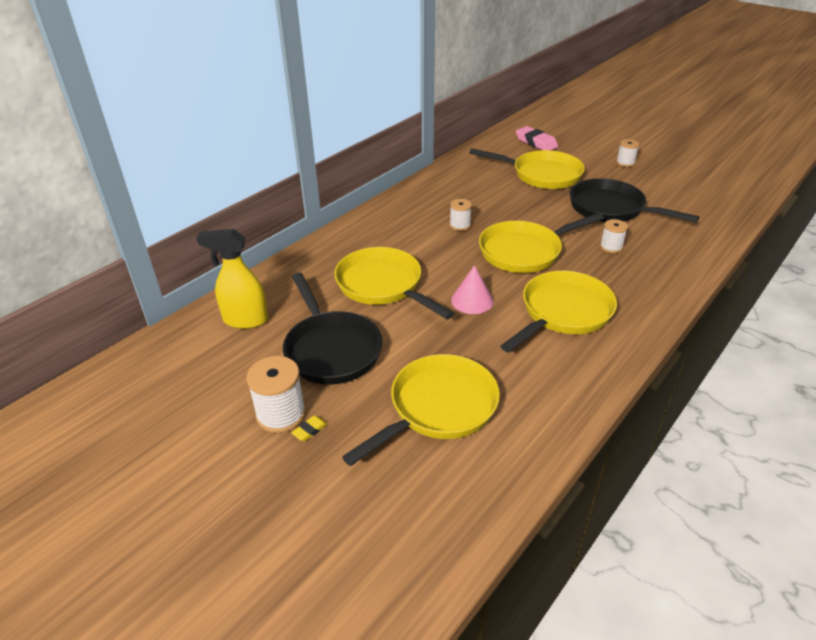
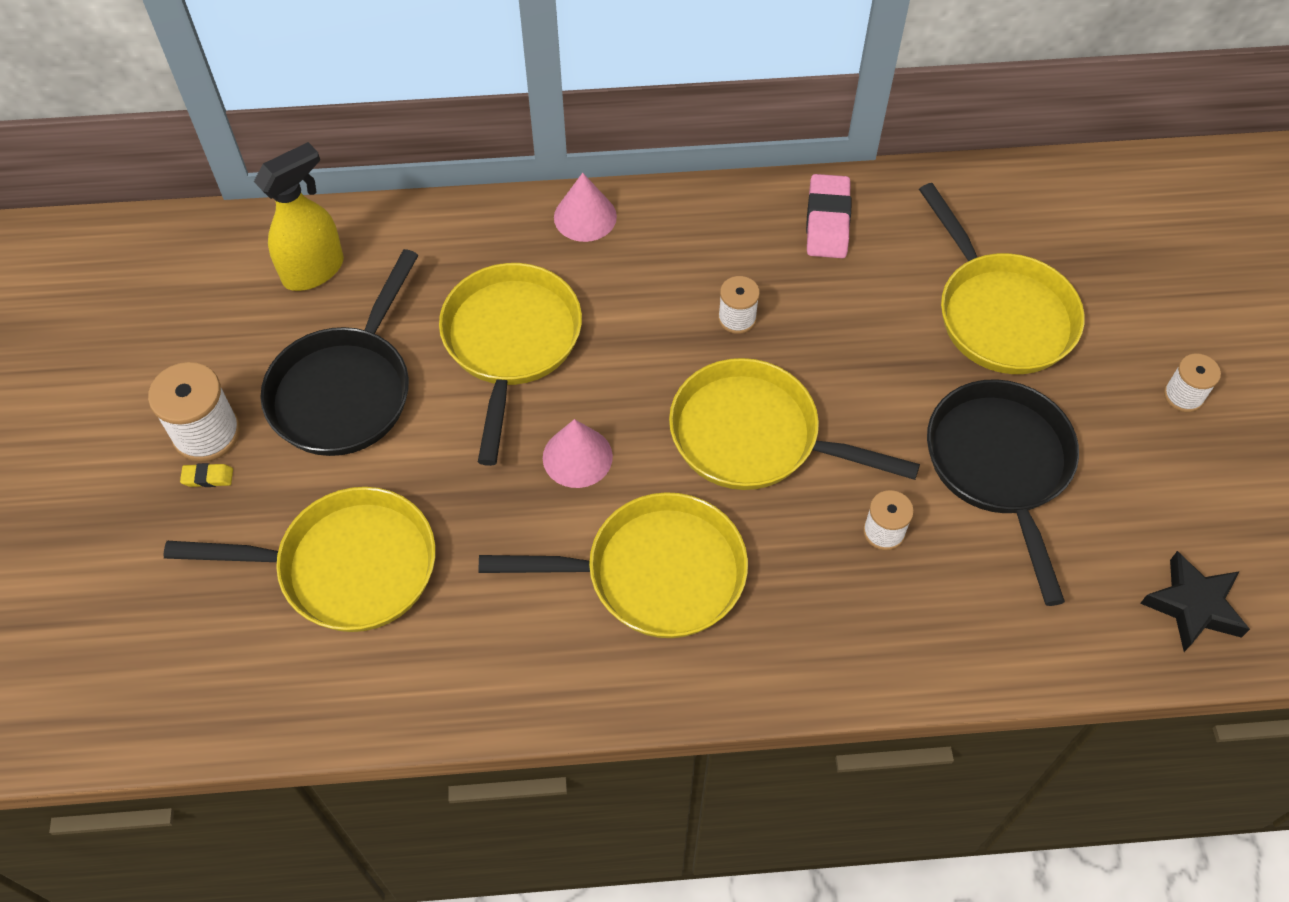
camera: 45 degrees right, 20 degrees up
(245, 320) = (314, 270): yellow spray bottle -> yellow spray bottle turned 90 degrees clockwise
(349, 232) = (585, 217): none -> pink cone
(536, 142) = (1101, 236): pink eraser -> pink eraser (827, 221)
(719, 205) = (1193, 606): none -> black star

